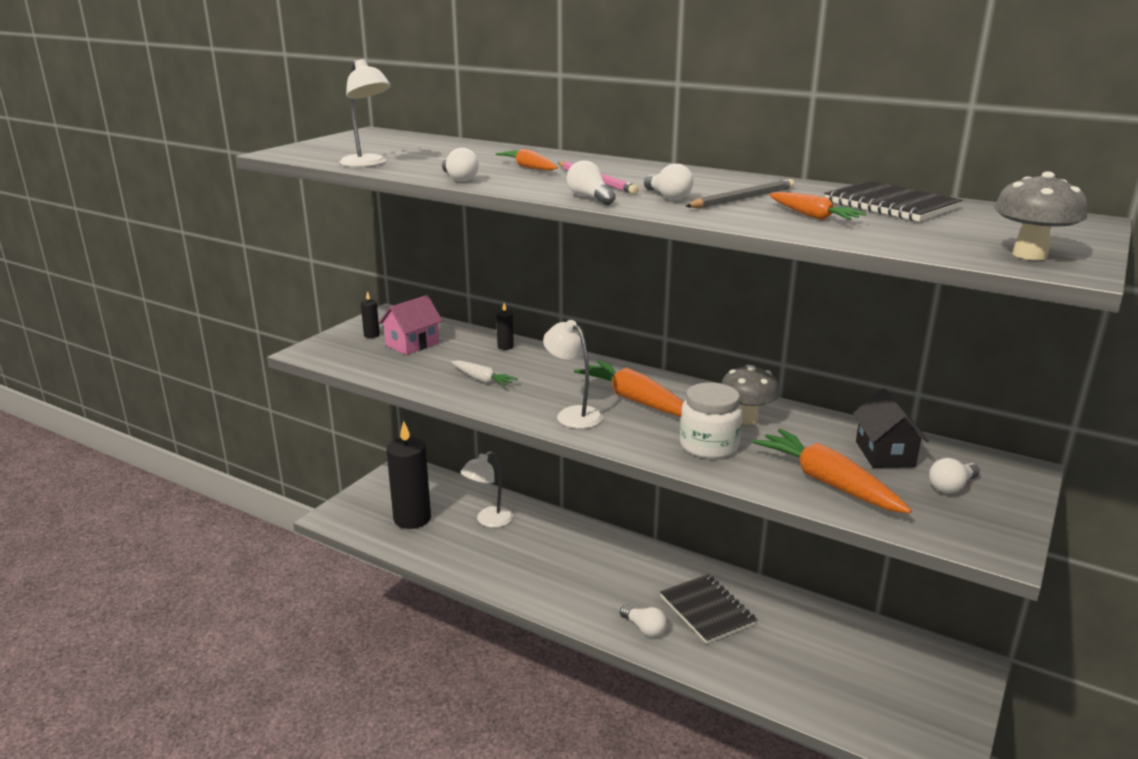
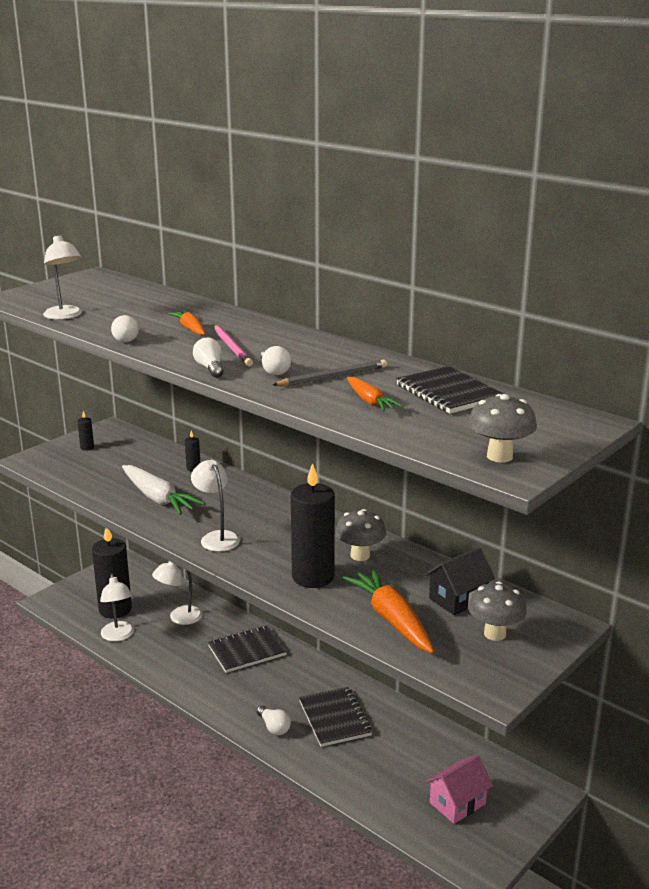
camera: 10 degrees right, 0 degrees up
(412, 344) = (116, 459): pink house -> pink house (457, 803)
(427, 547) = (118, 636): none -> white lamp
(482, 380) = (158, 498): white carrot -> white carrot, size x1.77
(578, 548) = (247, 651): none -> black notebook
(635, 400) = (275, 529): orange carrot -> none
(709, 446) = (313, 577): white jar -> black candle
(884, 454) = (458, 599): black house -> black house turned 45 degrees clockwise
(951, 487) = (495, 634): white light bulb -> grey mushroom

